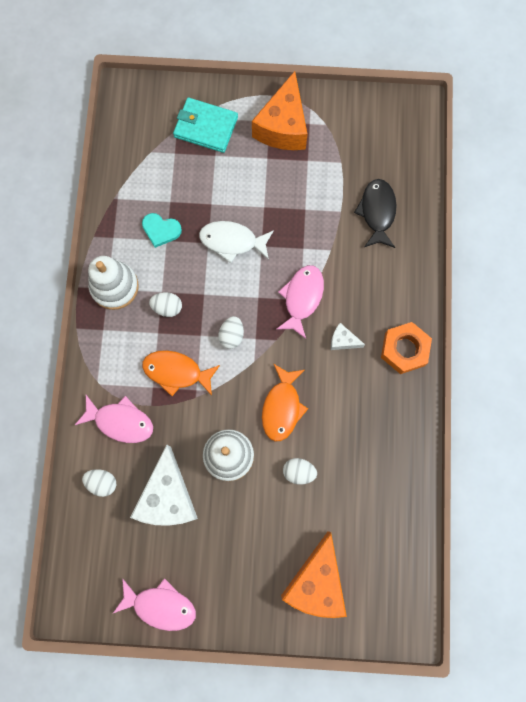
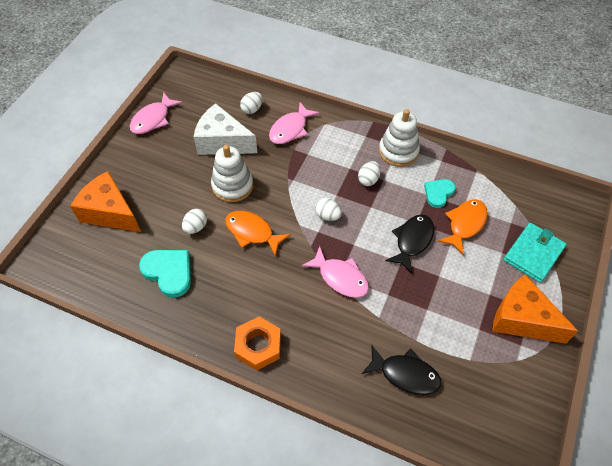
camera: 110 degrees right, 20 degrees down
(176, 372) = (313, 171): orange fish -> orange fish (465, 224)
(232, 241) = (412, 241): white fish -> black fish
(343, 341) = (288, 297): white cheese -> none
(363, 474) = (169, 272): none -> turquoise heart

